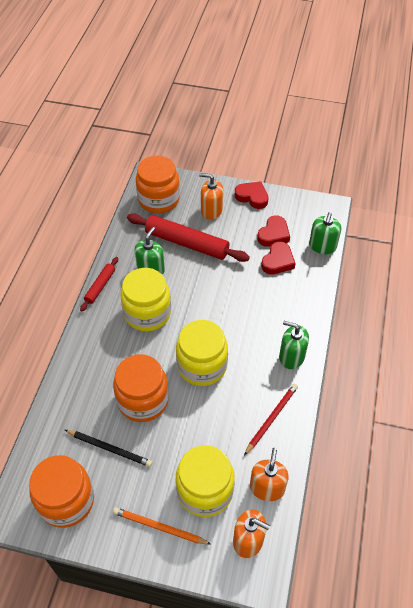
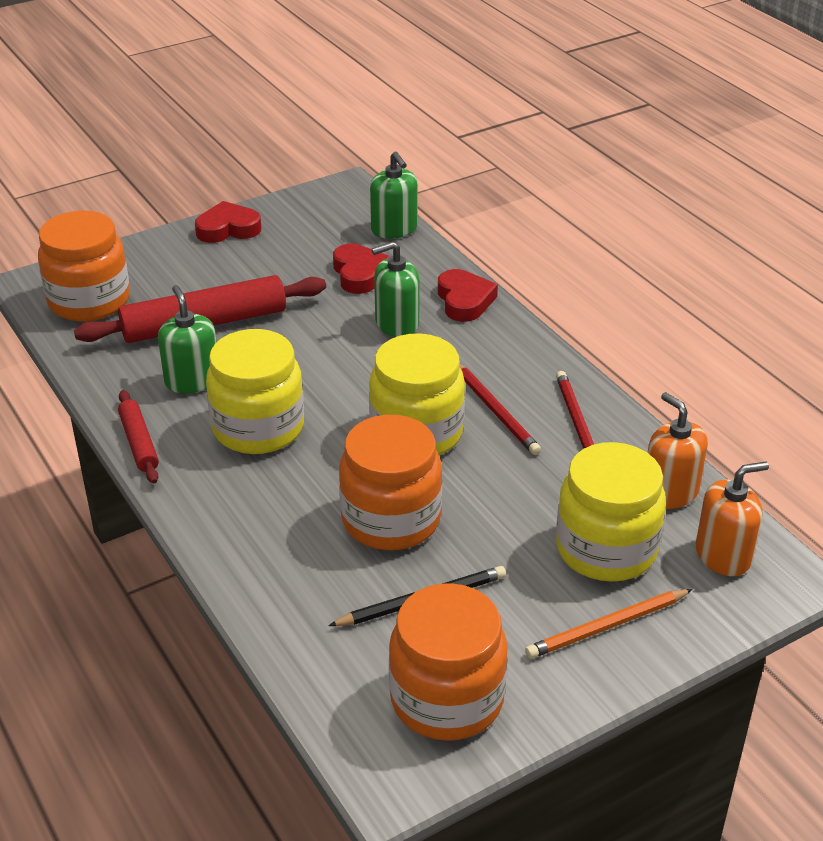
camera: 45 degrees left, 15 degrees down
(211, 210) = (189, 271): orange soap dispenser -> none
(247, 381) = (495, 411): none -> red pencil
(273, 234) = (314, 251): red heart -> red heart (464, 300)
(291, 357) = (514, 353): green soap dispenser -> green soap dispenser (396, 324)

